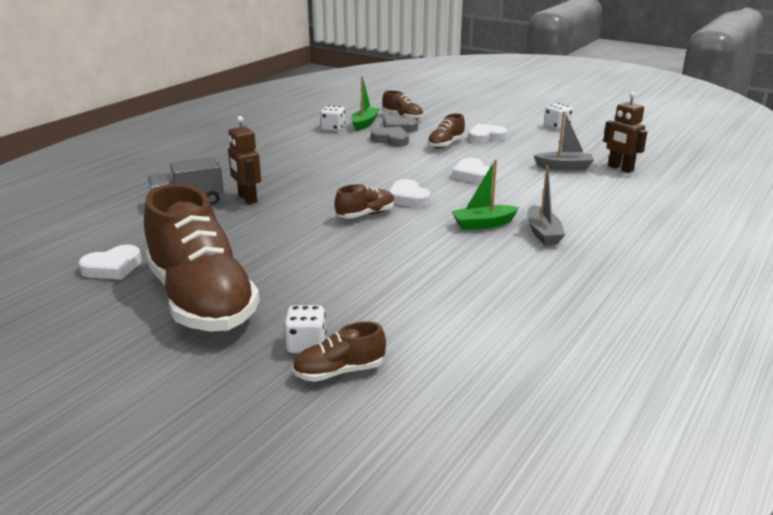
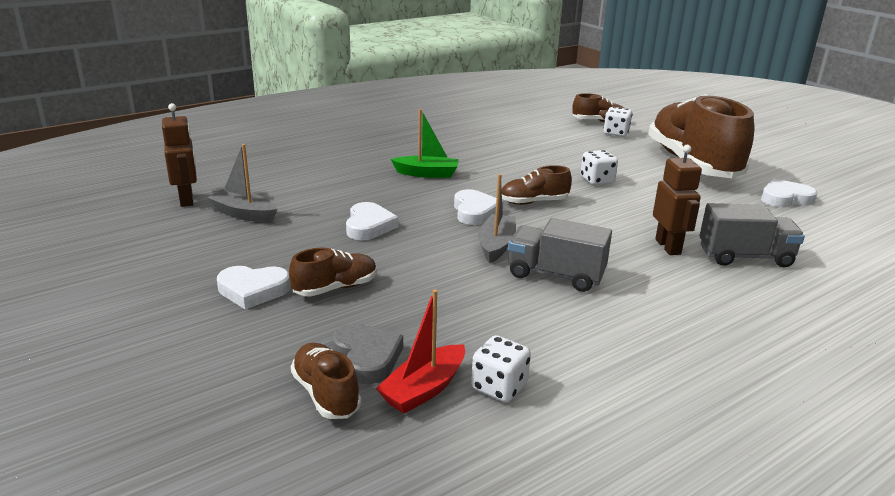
camera: 160 degrees left, 0 degrees up
(325, 169) = (555, 275): none -> grey truck
(364, 123) = (424, 389): green boat -> red boat
(391, 140) = (412, 320): grey heart -> none
(543, 233) = (386, 158): grey boat -> grey boat (496, 245)
(557, 126) = (99, 291): white dice -> white dice (597, 180)

